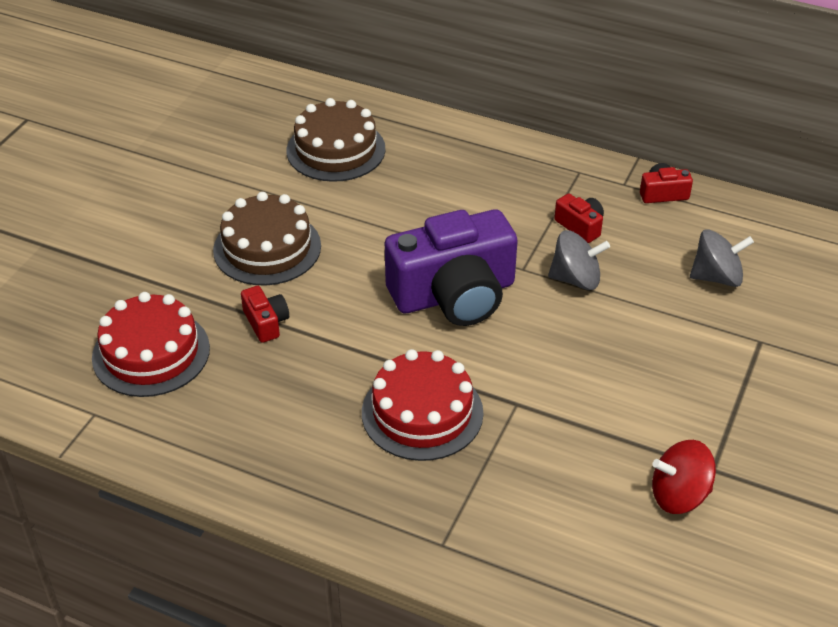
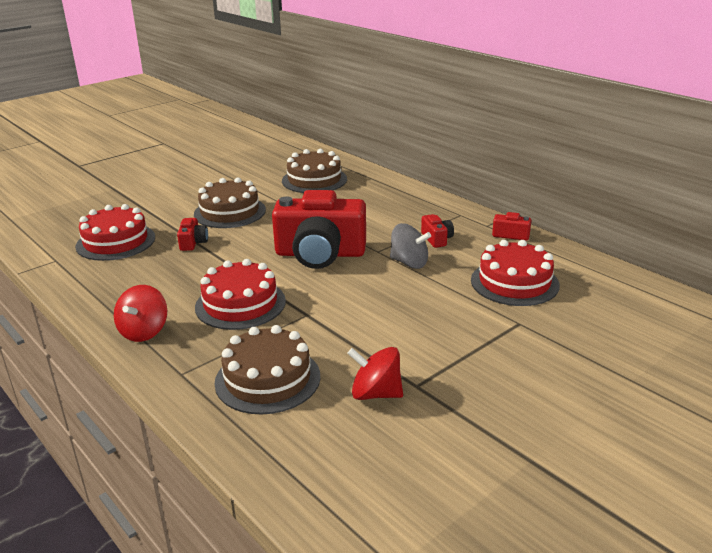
camera: 25 degrees right, 15 degrees down
(338, 497) = (144, 331): none -> red spinning top
(454, 294) = (320, 254): purple camera -> red camera
(548, 517) = (267, 379): none -> brown cake
(716, 277) = (514, 282): grey spinning top -> red cake

